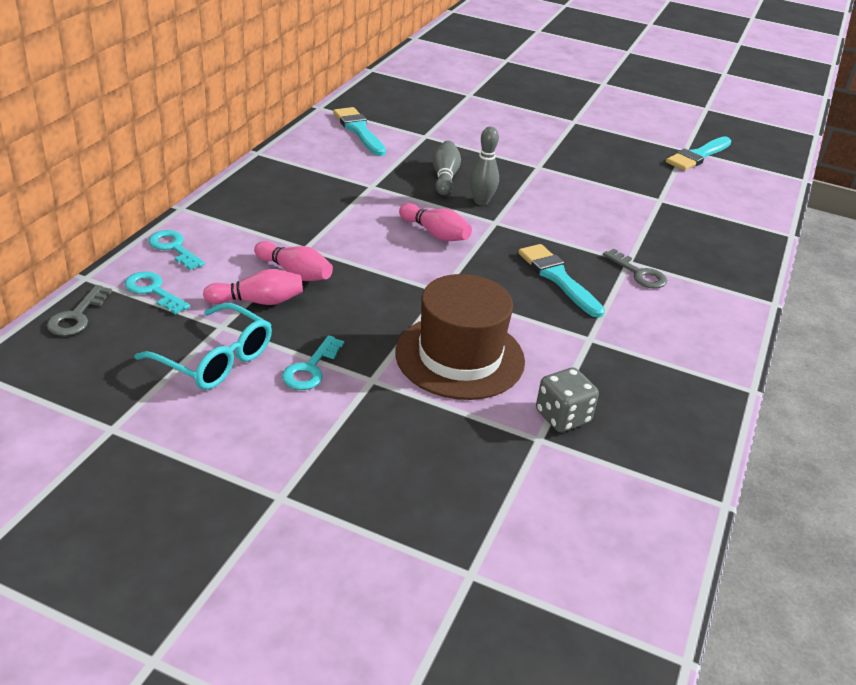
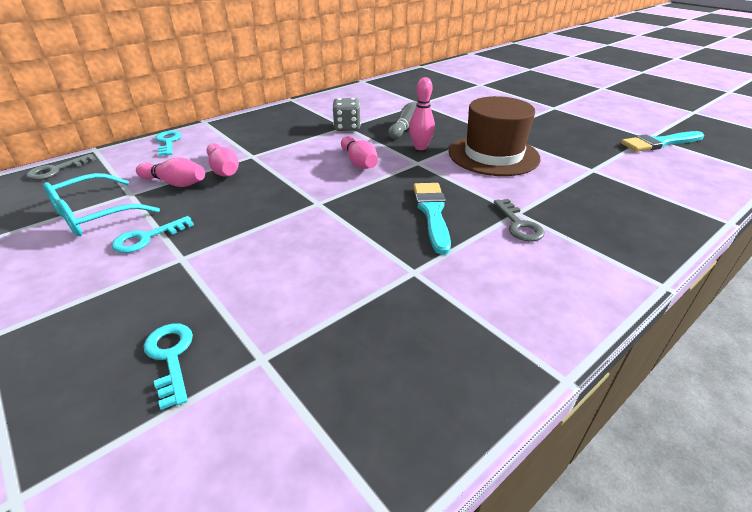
camera: 30 degrees right, 0 degrees up
(153, 291) = (120, 164): turquoise key -> turquoise key (171, 357)
(215, 359) = (94, 215): turquoise glasses -> turquoise glasses turned 75 degrees clockwise
(359, 130) = (374, 95): turquoise brush -> none
(460, 356) = (274, 258): brown hat -> brown hat (493, 155)
(481, 201) = (420, 147): grey bowling pin -> pink bowling pin
(562, 417) = (309, 342): grey dice -> grey dice (347, 127)

